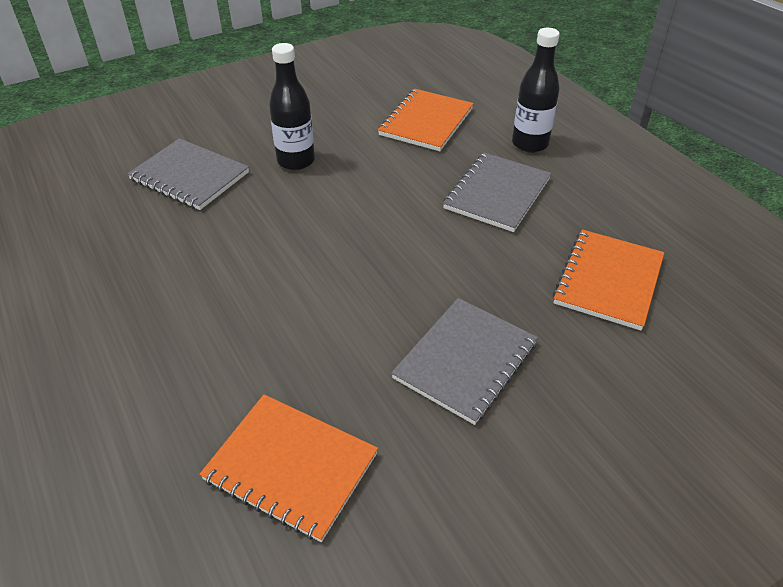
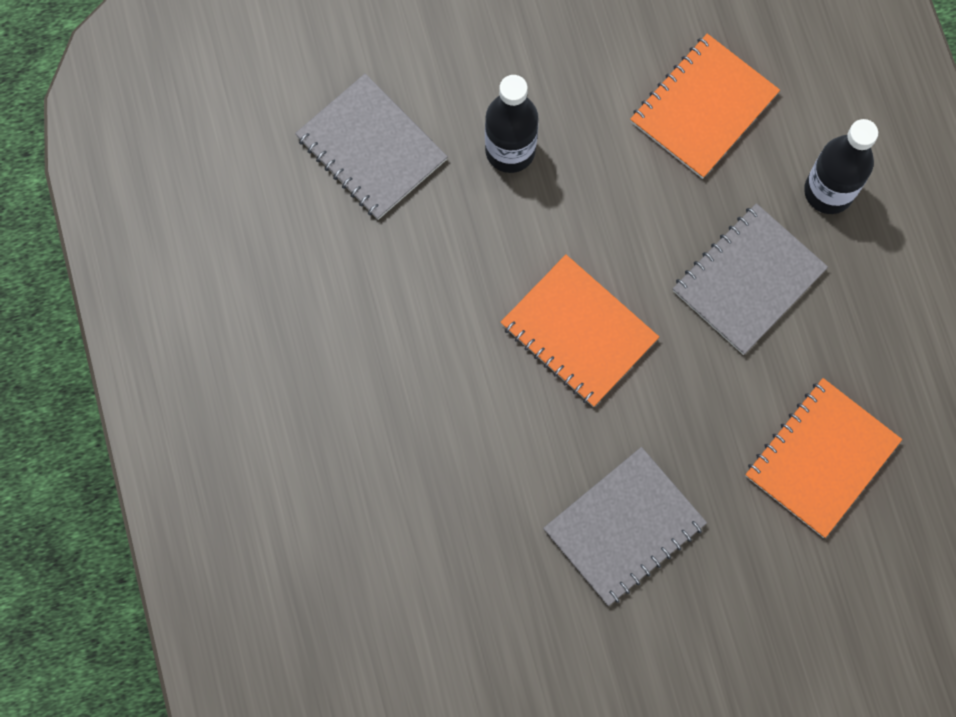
camera: 15 degrees right, 30 degrees up
(291, 467) = (426, 604): orange notebook -> orange notebook (579, 332)

